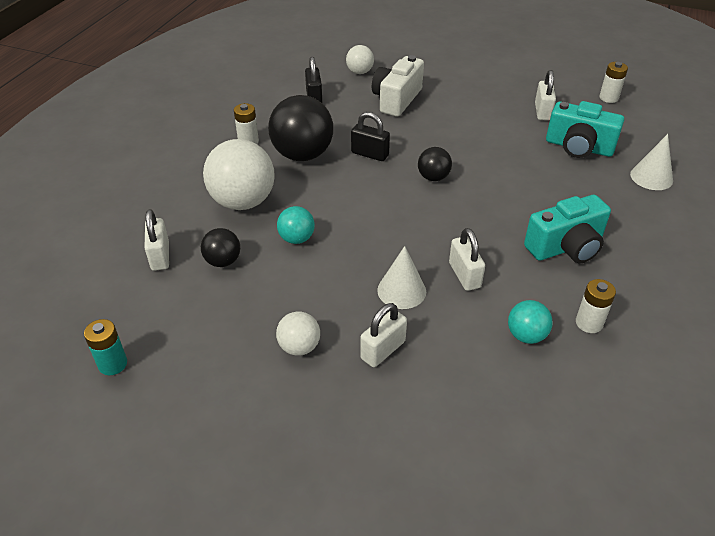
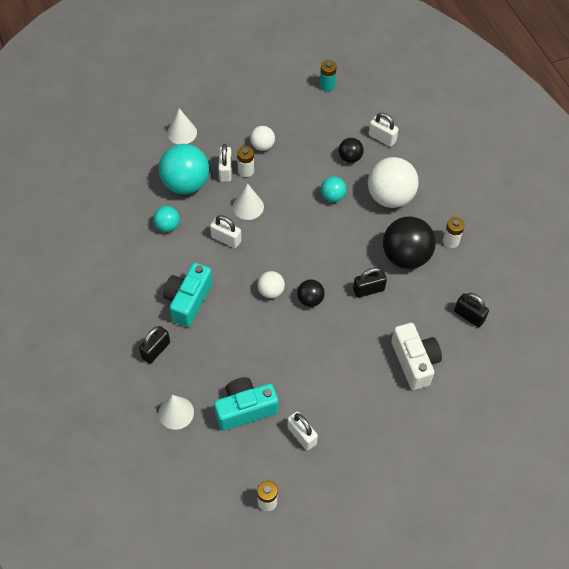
camera: 135 degrees right, 15 degrees up
(359, 72) = (477, 374): white ball -> white ball (271, 291)
(386, 453) = (182, 132): none -> white cone
(453, 371) = (186, 184): none -> turquoise ball
(589, 323) = (142, 256): white battery -> white battery (246, 171)
(639, 229) = (156, 350): none -> black padlock

